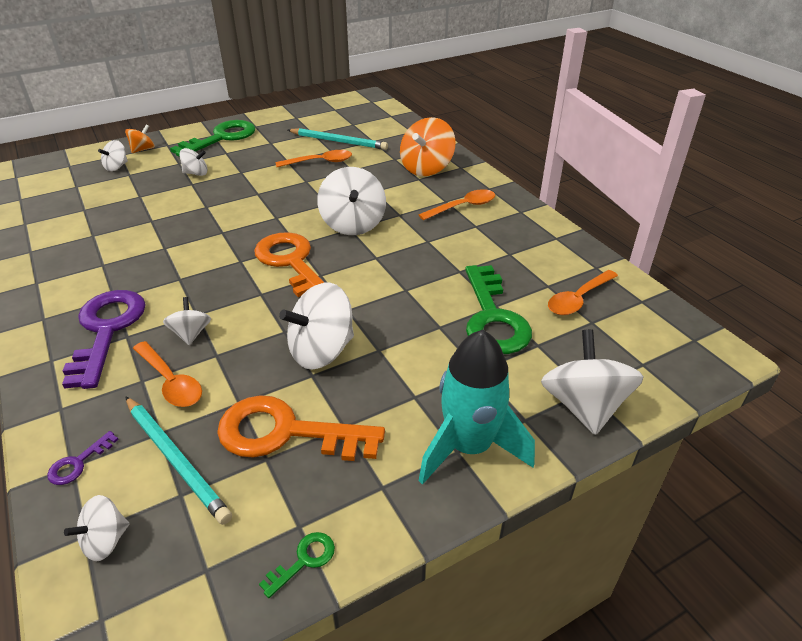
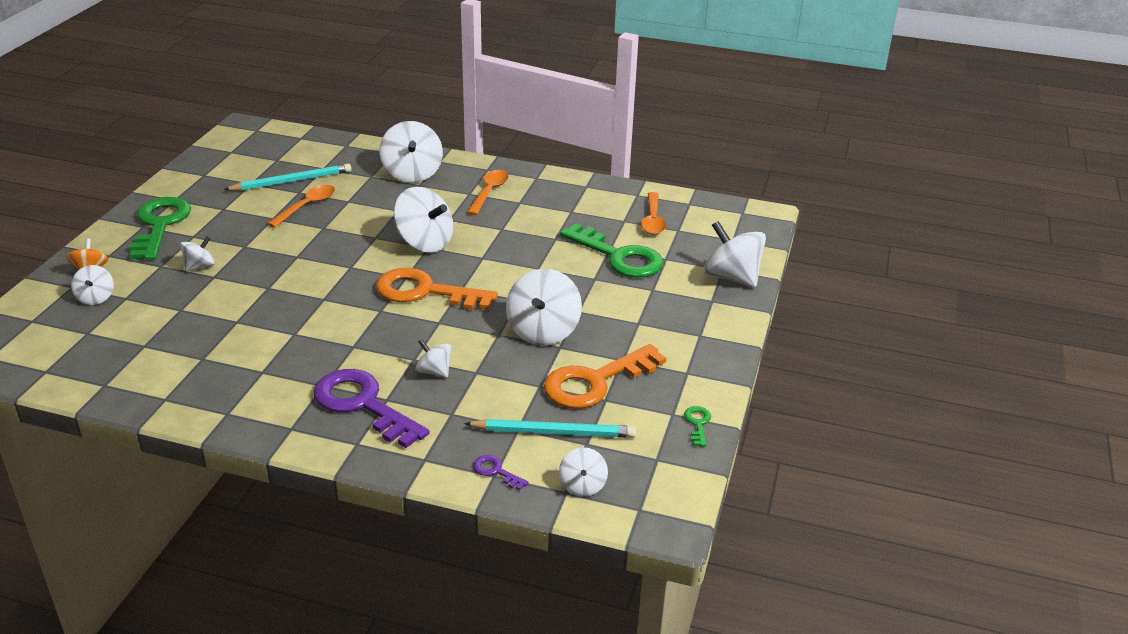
camera: 45 degrees left, 5 degrees down
(78, 463) = (496, 471): purple key -> purple key turned 135 degrees clockwise
(171, 382) = (474, 402): orange spoon -> none
(426, 168) = (412, 173): orange spinning top -> white spinning top
(469, 447) = (703, 329): turquoise rocket -> none

